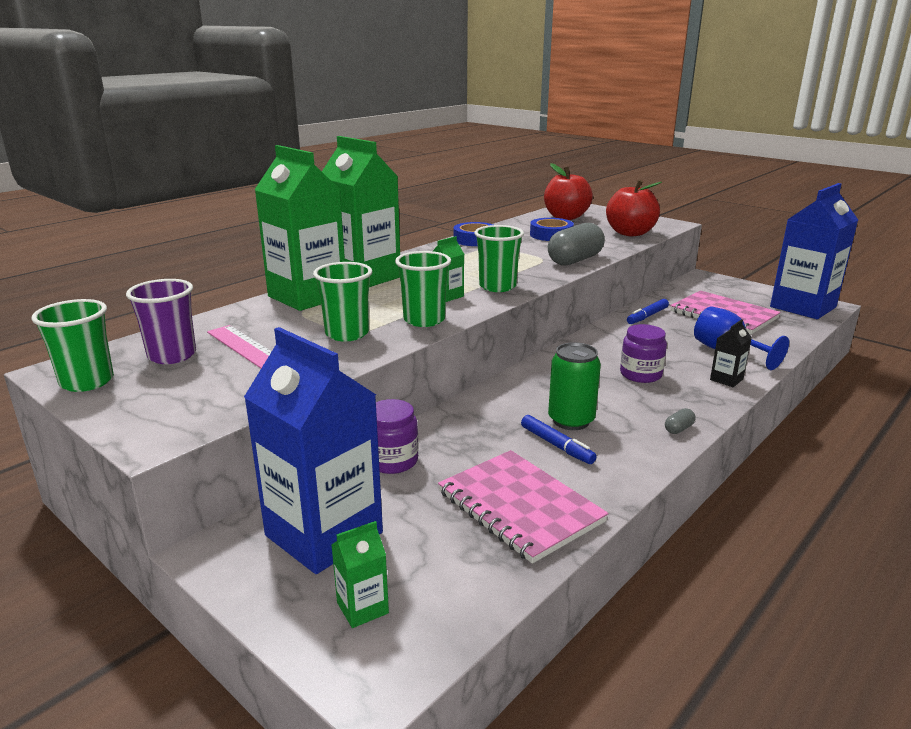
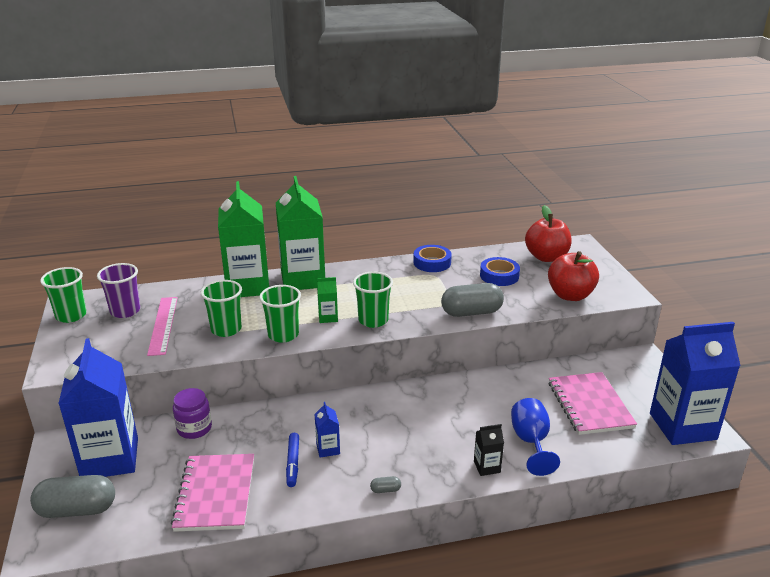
camera: 35 degrees right, 5 degrees up
(362, 608) = (77, 509): green carton -> grey capsule
(571, 420) = (328, 449): green can -> blue carton
(640, 374) = (430, 433): purple jar -> none
(647, 316) = (521, 380): blue marker -> none

